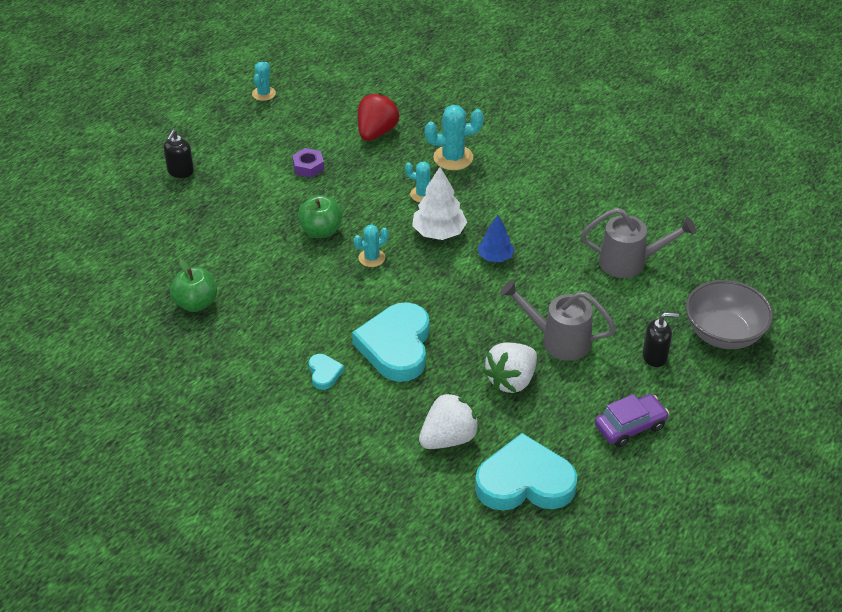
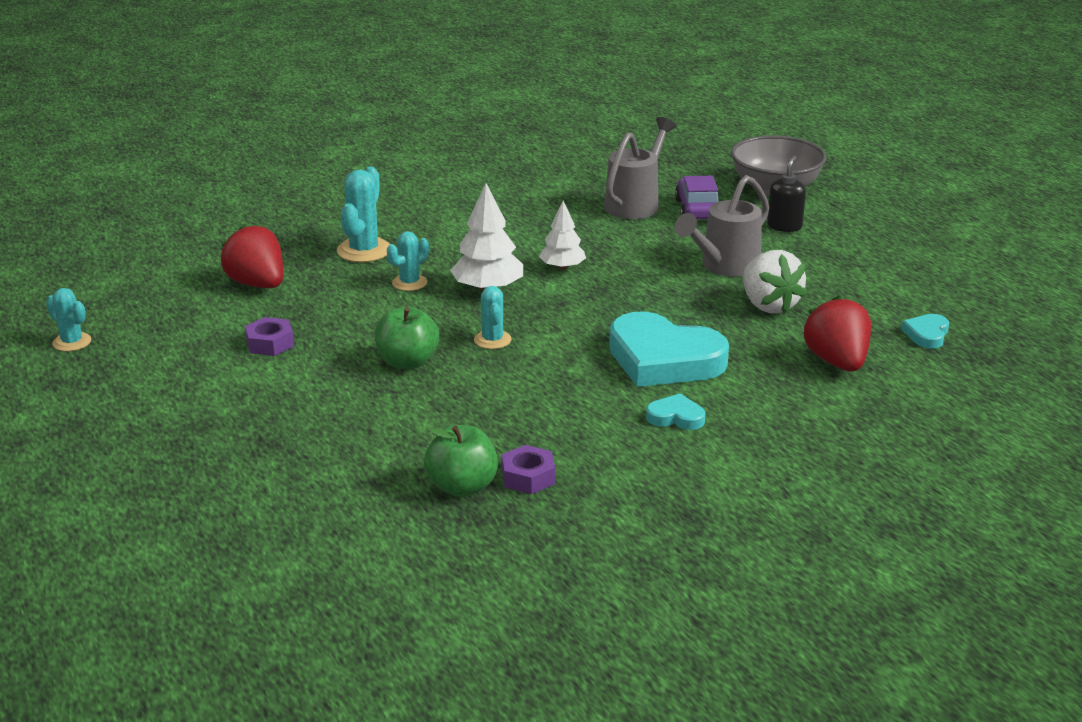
camera: 65 degrees left, 15 degrees down
(180, 171) = (160, 443): black soap dispenser -> none
(220, 327) = (528, 477): none -> purple nut
(448, 438) = (837, 362): white strawberry -> red strawberry
(495, 257) = (562, 267): blue tree -> white tree
(525, 482) = (927, 334): turquoise heart -> turquoise heart, size x0.45
(630, 426) = (876, 262): purple car -> purple car (697, 210)

